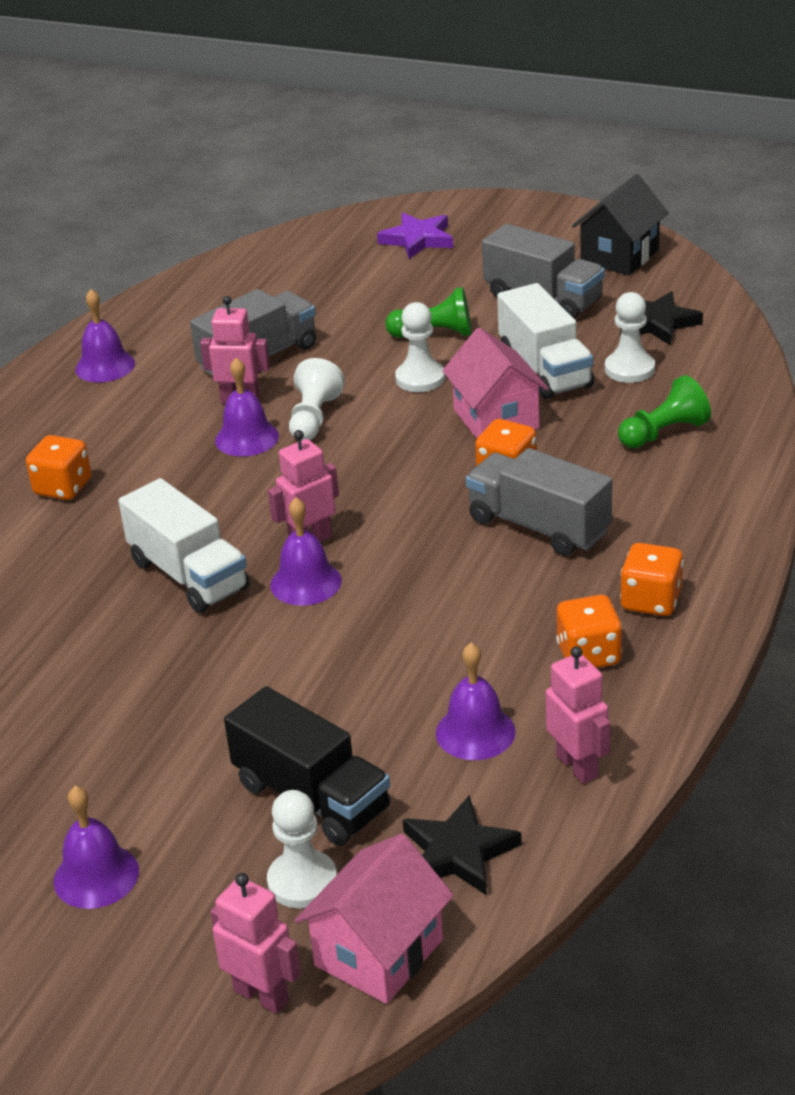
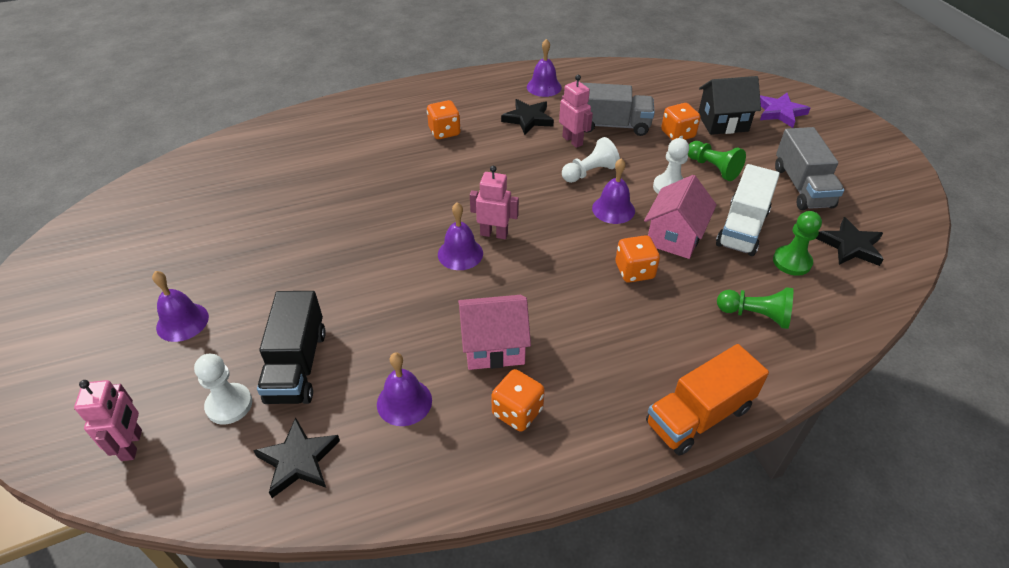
camera: 45 degrees right, 10 degrees up
(147, 410) = (528, 119): none -> black star
(189, 575) = (424, 210): white truck -> none
(247, 438) = (546, 161): purple bell -> purple bell (613, 209)
(379, 952) = (194, 476): pink house -> pink house (494, 346)
(538, 526) = (605, 314): grey truck -> none
(577, 766) = (415, 471): pink robot -> none
(619, 256) = (886, 191): black house -> black house (723, 122)
(629, 369) = (792, 262): white pawn -> green pawn
(651, 601) = (595, 411): orange dice -> orange dice (677, 134)
(734, 539) = (698, 415): none -> orange truck

